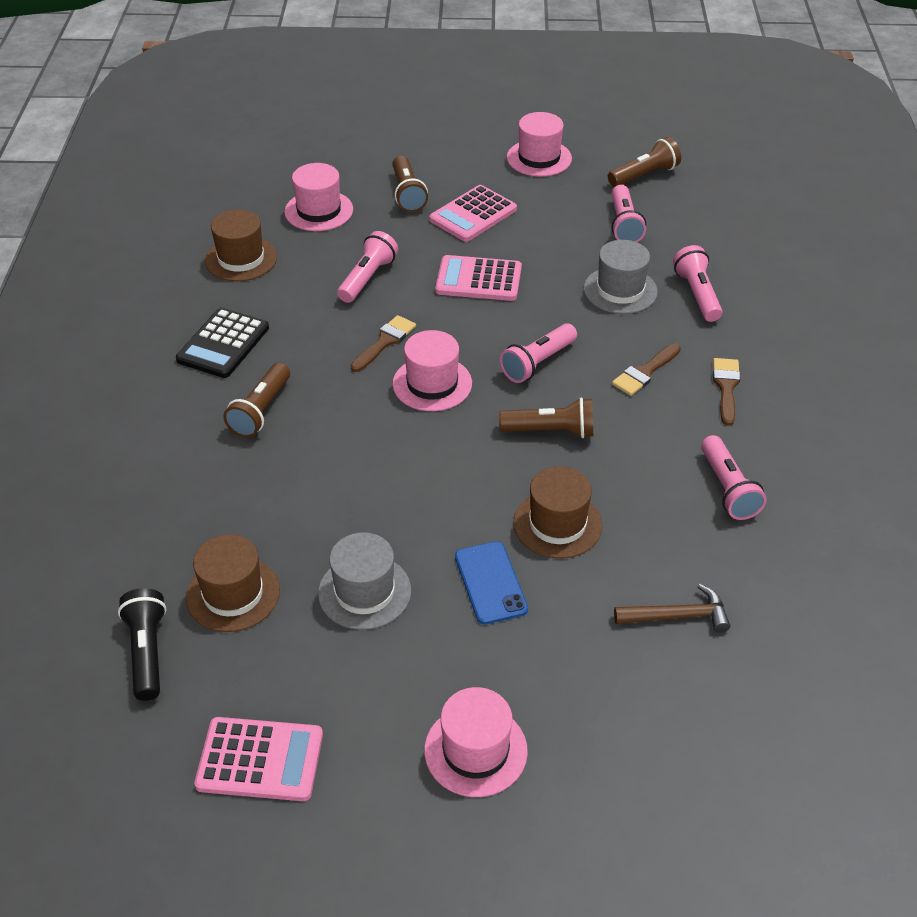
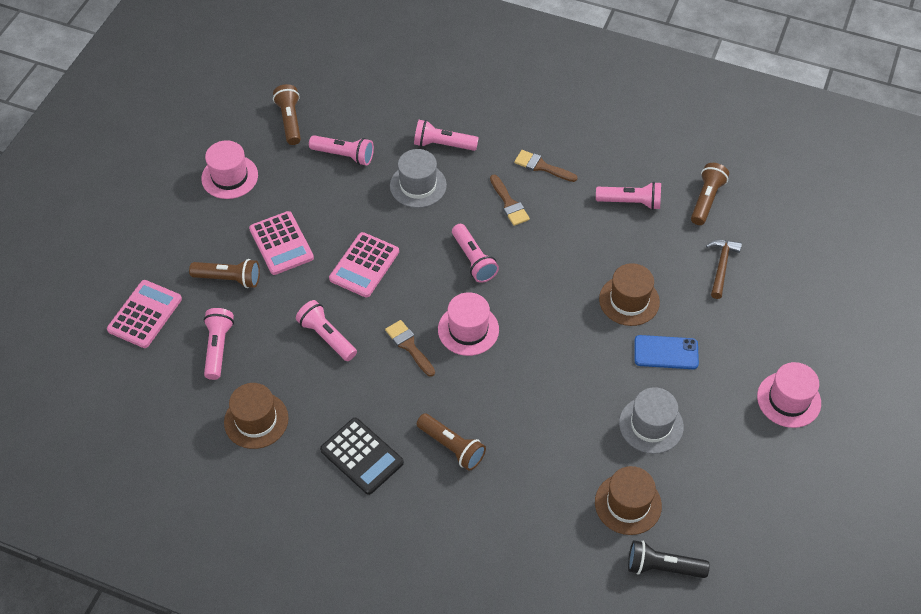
camera: 70 degrees left, 10 degrees up
(260, 760) = (766, 516): pink calculator -> pink calculator (145, 314)
(319, 211) = (218, 347): pink hat -> pink flashlight
(551, 431) = (544, 275): brown flashlight -> brown flashlight (706, 199)

